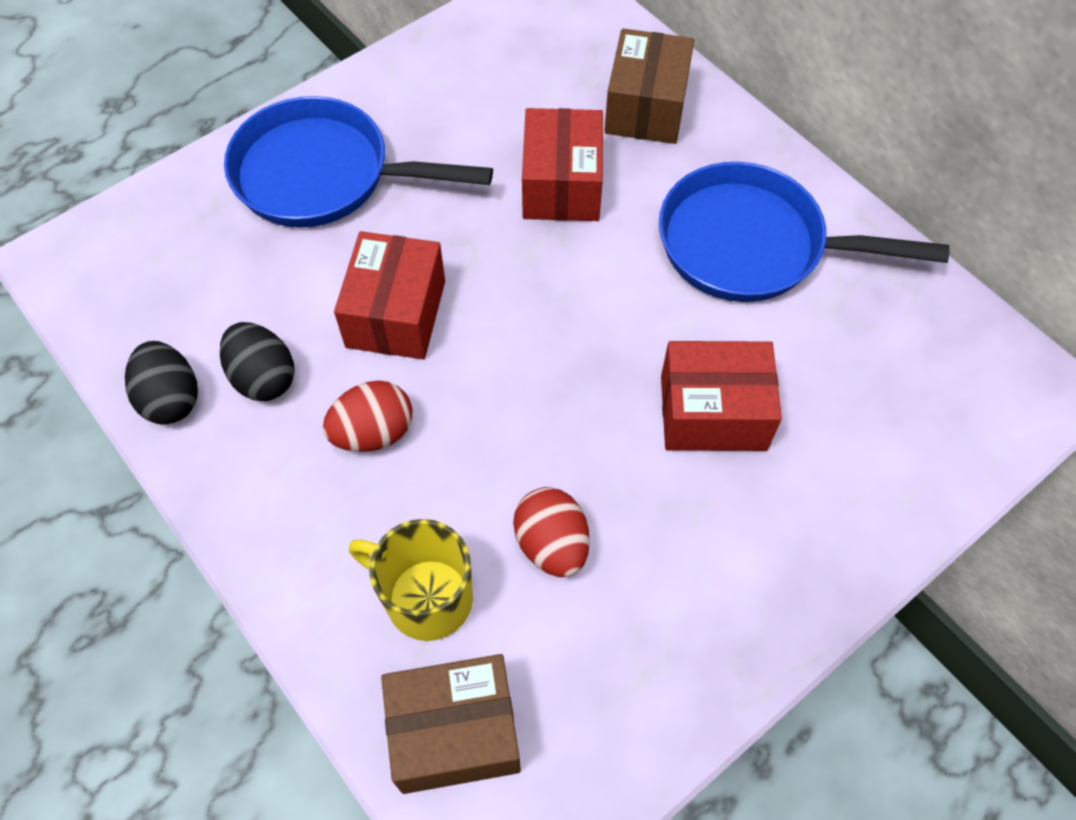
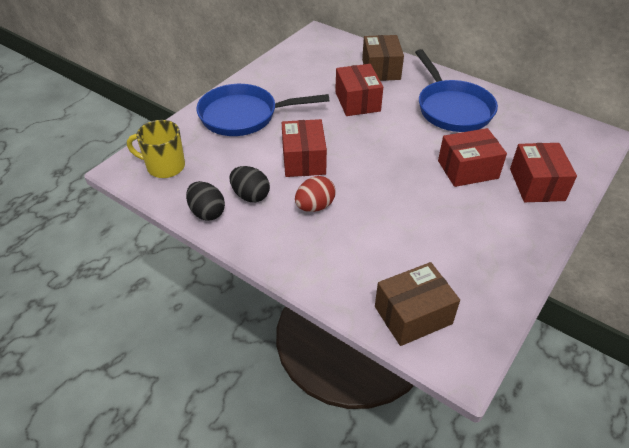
camera: 15 degrees left, 15 degrees down
(426, 598) = (372, 265): yellow mug -> yellow mug (164, 166)
(552, 544) = (421, 232): red egg -> none
(751, 245) = (452, 108): blue pan -> blue pan turned 105 degrees counterclockwise
(840, 485) = (537, 184): none -> red box

